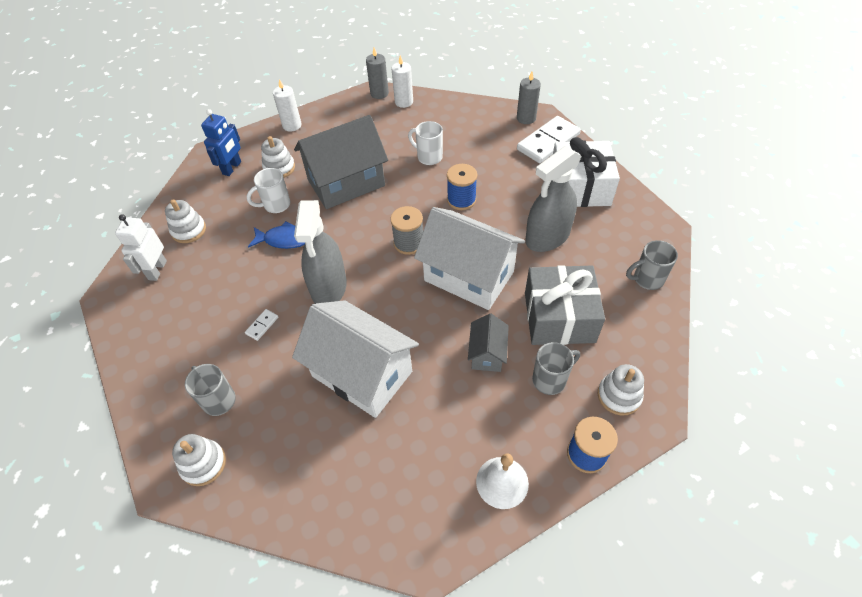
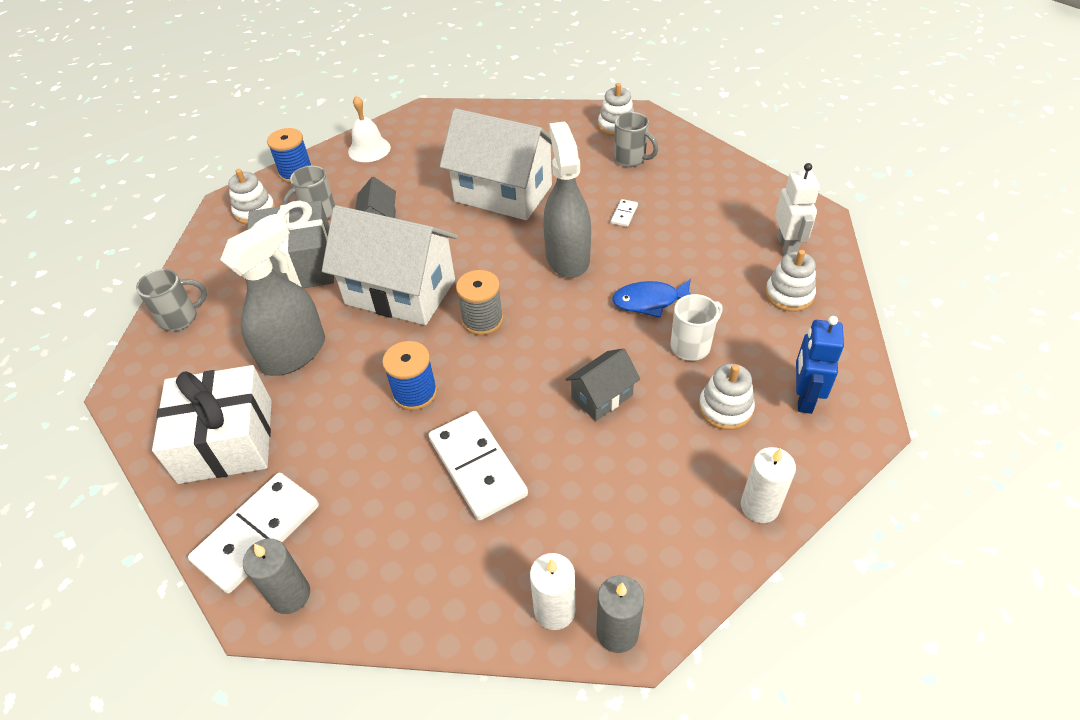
camera: 170 degrees right, 5 degrees down
(346, 183) = (602, 396): grey house -> grey house, size x0.48
(428, 157) = (477, 467): white mug -> white domino

